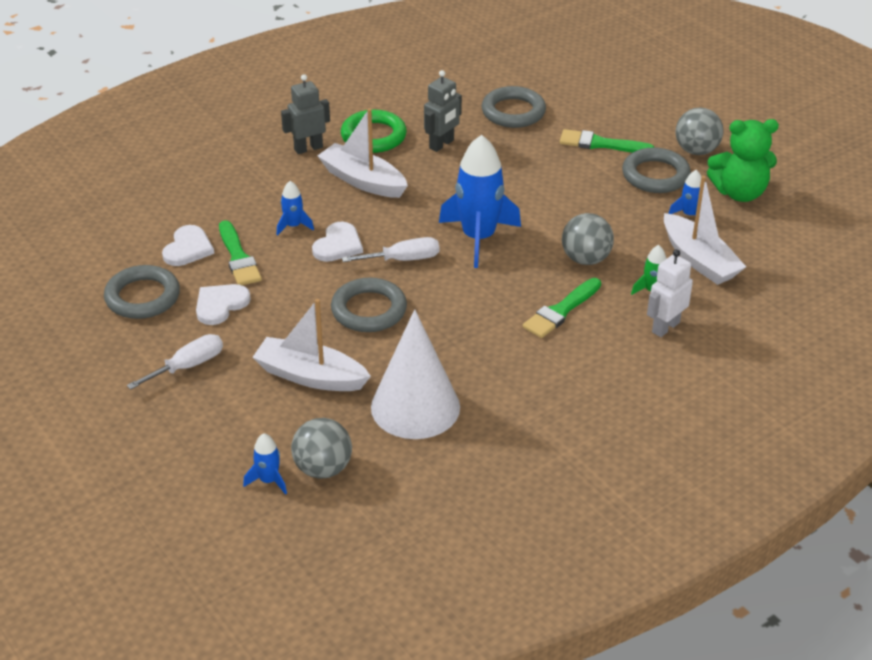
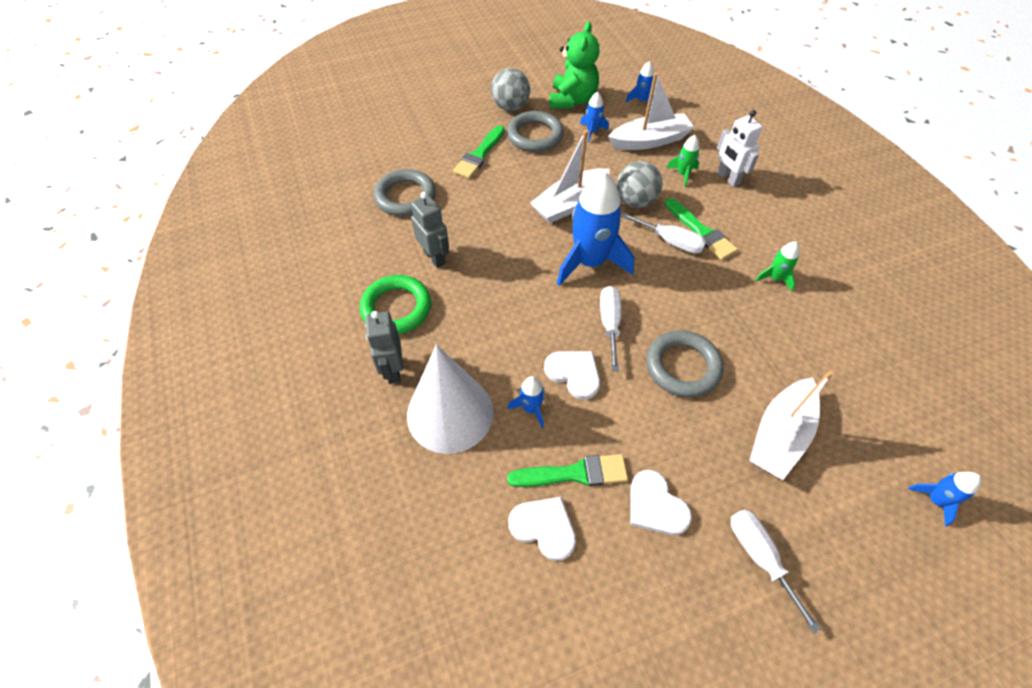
camera: 75 degrees left, 15 degrees up
(142, 297) = (628, 595): grey ring -> none
(323, 468) = (912, 448): grey ball -> none
(363, 181) = (471, 332): white boat -> white boat (570, 204)
(415, 407) = (823, 357): white cone -> white cone (450, 413)
(514, 370) = (775, 278): none -> green rocket
(534, 290) = (671, 241): none -> white screwdriver
(775, 246) = (641, 101): none -> blue rocket

